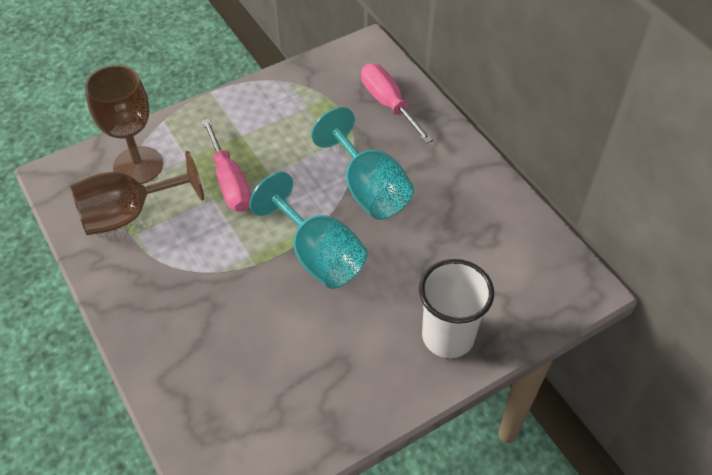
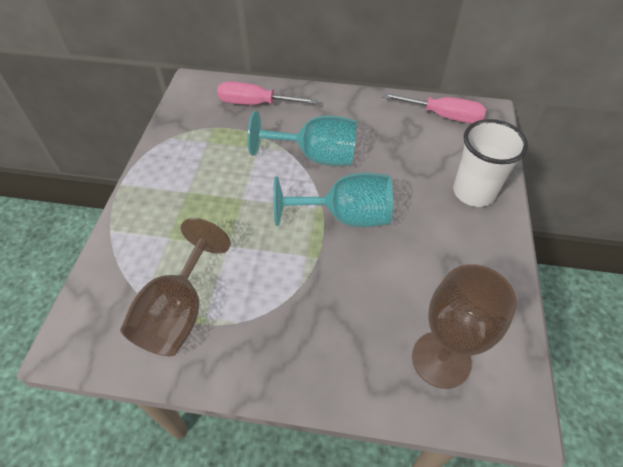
camera: 50 degrees left, 0 degrees up
(138, 165) = (135, 275): brown goblet -> brown goblet (441, 359)
(230, 182) = (223, 226): pink screwdriver -> pink screwdriver (443, 116)

